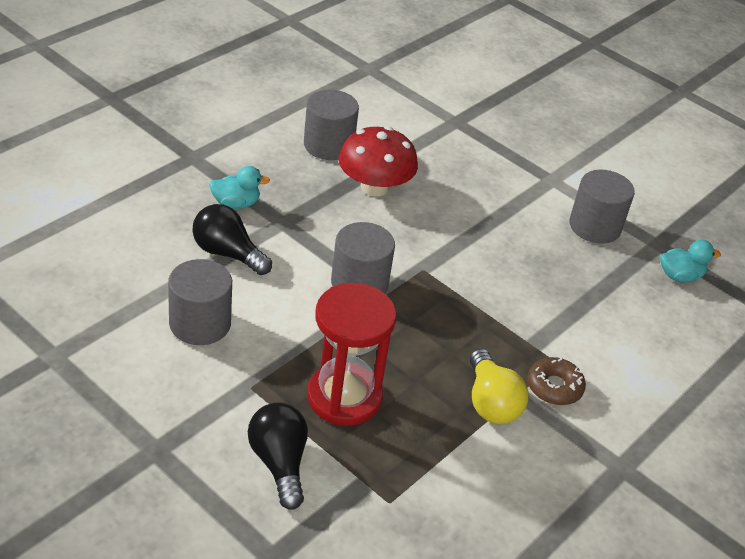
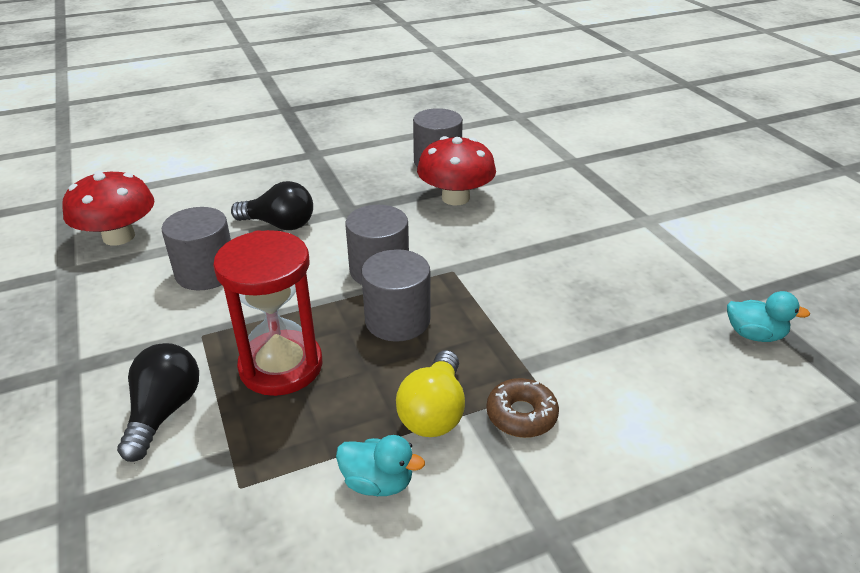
camera: 30 degrees right, 5 degrees down
(71, 304) = (119, 236): none -> red mushroom
(227, 253) = (279, 224): black light bulb -> black light bulb turned 135 degrees clockwise
(236, 203) = (320, 190): turquoise duck -> turquoise duck (378, 482)
(595, 226) = (671, 268): grey cylinder -> grey cylinder (397, 320)

